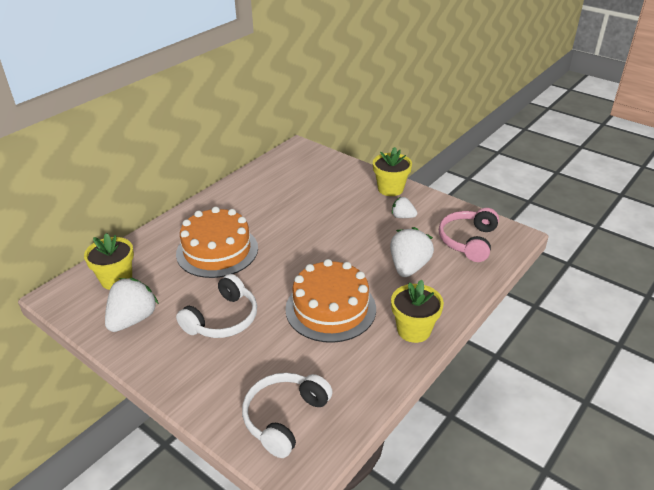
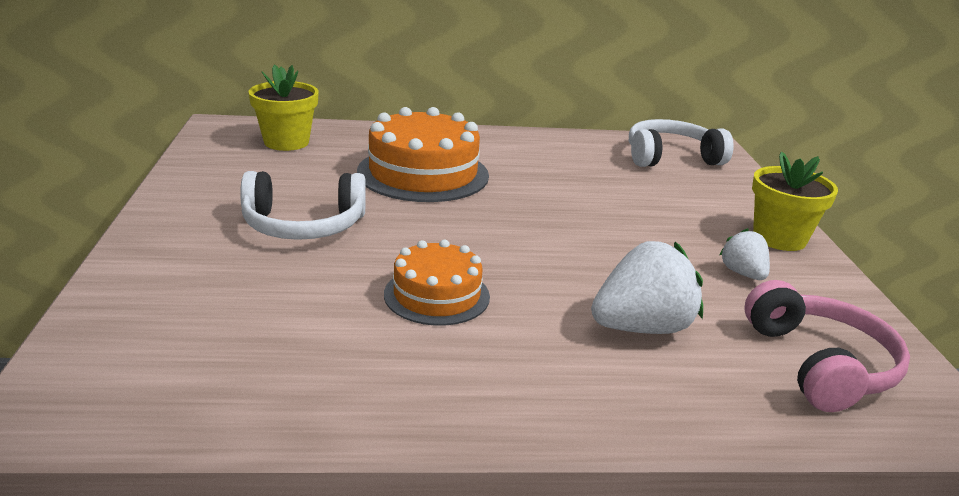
camera: 45 degrees right, 10 degrees down
(133, 319) = (232, 175): white strawberry -> none
(285, 418) = (156, 351): white headphones -> white headphones (671, 157)
(330, 308) = (437, 295): orange cake -> orange cake, size x0.60
(414, 330) = (502, 397): yellow flower pot -> none
(468, 241) = (819, 364): pink headphones -> pink headphones turned 105 degrees clockwise

